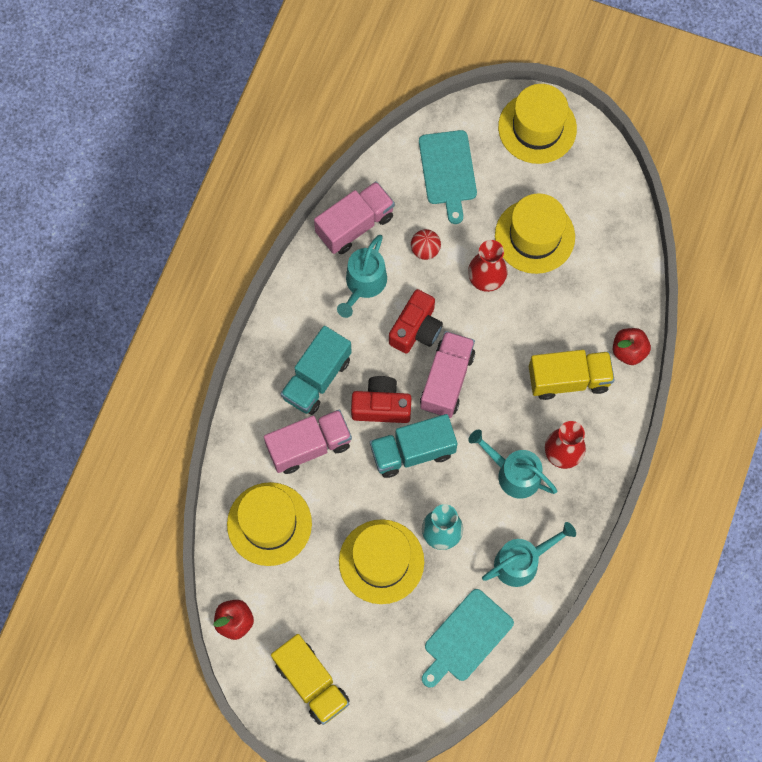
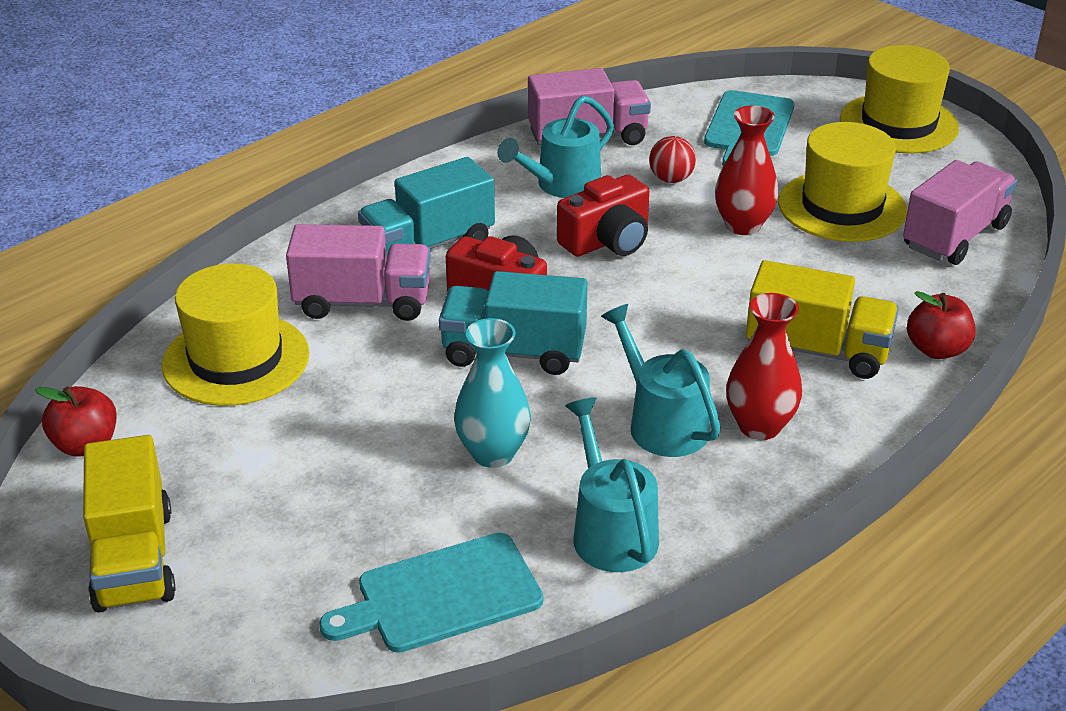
camera: 25 degrees right, 35 degrees down
(381, 561) = (371, 453): yellow hat -> none
(447, 380) = (619, 299): pink truck -> pink truck (955, 236)
(522, 561) = (610, 530): turquoise watering can -> turquoise watering can turned 105 degrees counterclockwise

